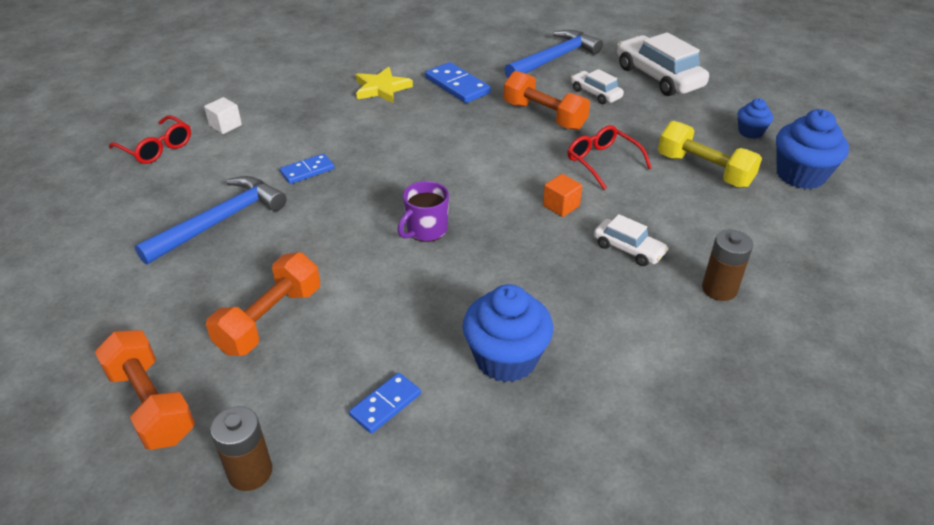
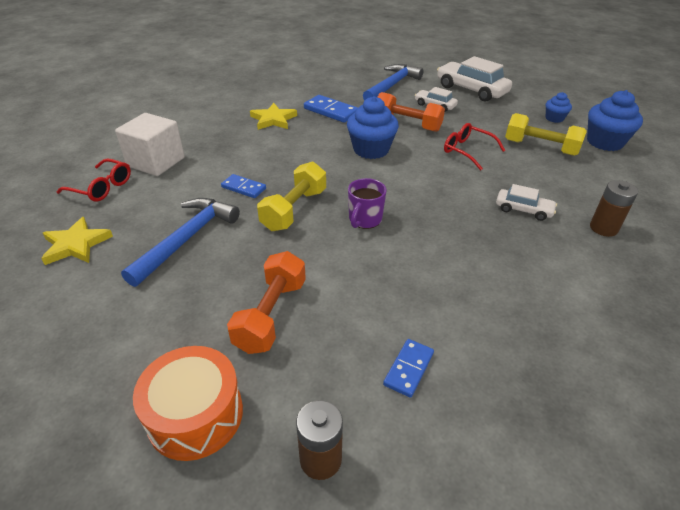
camera: 15 degrees left, 0 degrees up
(107, 209) = (76, 244): none -> yellow star
(151, 404) = (195, 415): orange dumbbell -> orange drum
(225, 125) = (156, 162): white cube -> white cube, size x2.04
(307, 171) = (244, 188): blue domino -> blue domino turned 75 degrees clockwise
(351, 206) = (294, 210): none -> yellow dumbbell
(506, 358) = (483, 310): blue cupcake -> blue cupcake (371, 150)
(561, 206) = (456, 186): orange cube -> none

